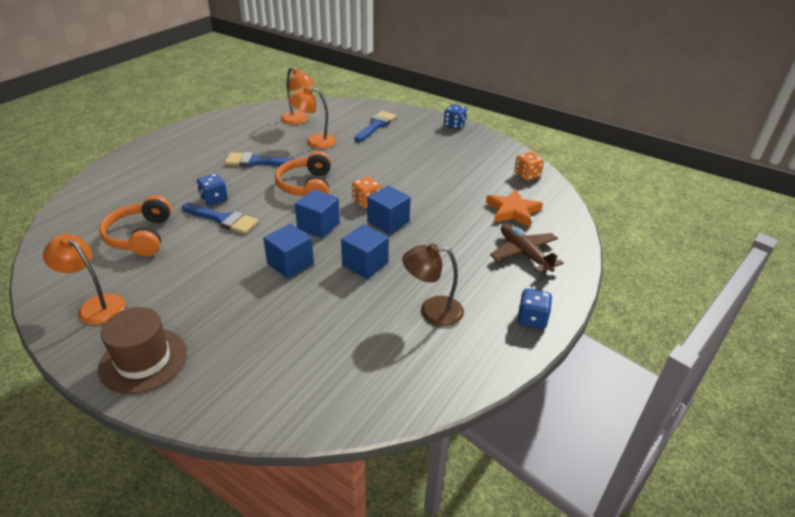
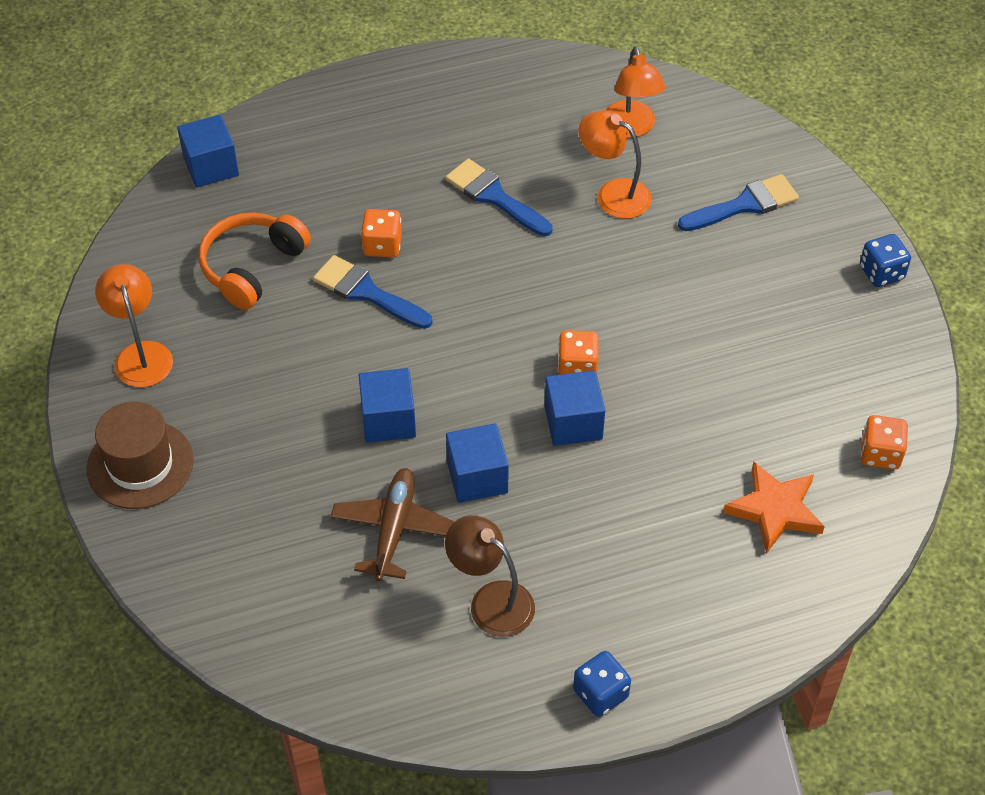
camera: 40 degrees right, 15 degrees up
(214, 199) = (382, 245): blue dice -> orange dice
(223, 219) = (366, 292): blue brush -> blue brush turned 150 degrees clockwise
(306, 186) = (522, 288): orange headphones -> none
(318, 226) = (475, 375): blue cube -> blue cube (211, 166)
(524, 253) = (705, 592): brown plane -> brown plane (394, 529)

